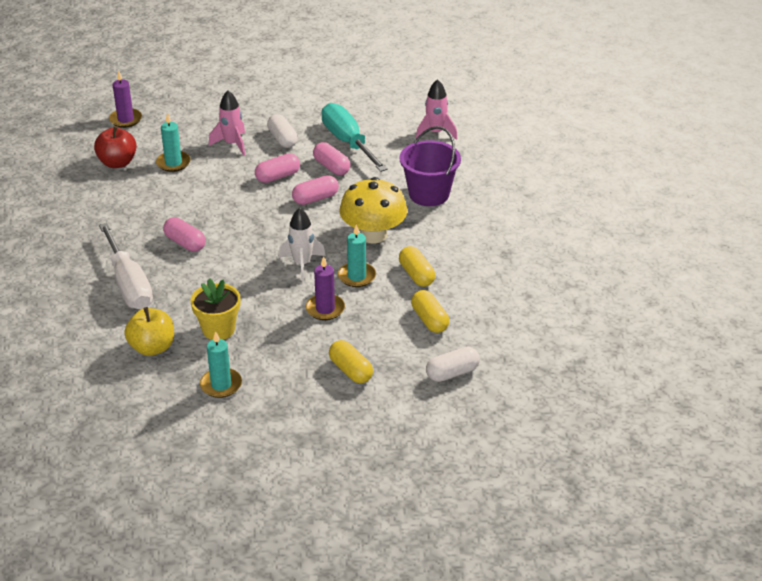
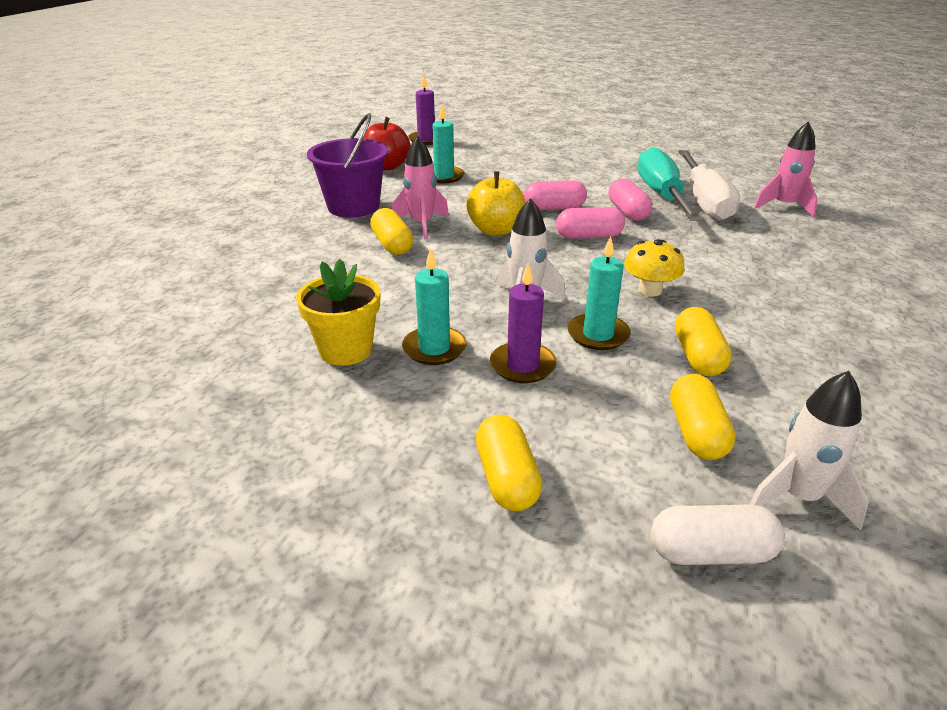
camera: 25 degrees right, 5 degrees down
(129, 284) = (286, 269): white screwdriver -> white screwdriver (704, 201)
(152, 347) = (237, 348): yellow apple -> yellow apple (495, 230)
(185, 243) = (392, 245): pink capsule -> yellow capsule
(221, 385) = (277, 432): turquoise candle -> turquoise candle (434, 348)
(232, 144) = (521, 174): pink rocket -> pink rocket (421, 224)
(282, 139) = (581, 179): white capsule -> none
(373, 235) = (650, 290): yellow mushroom -> yellow mushroom, size x0.56
(429, 194) = (754, 263): purple bucket -> purple bucket (353, 207)
(483, 337) = (798, 497): none -> white rocket

